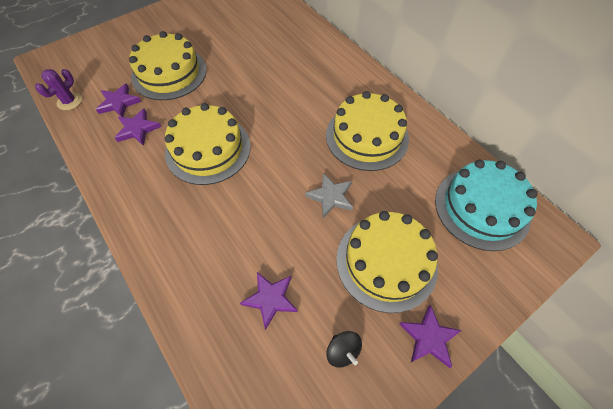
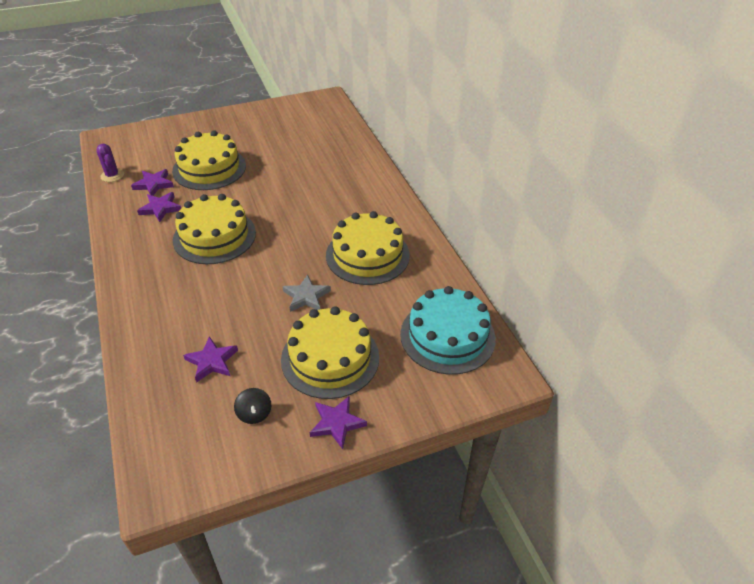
camera: 15 degrees right, 15 degrees down
(69, 101) = (112, 175): purple cactus -> purple cactus turned 75 degrees counterclockwise

